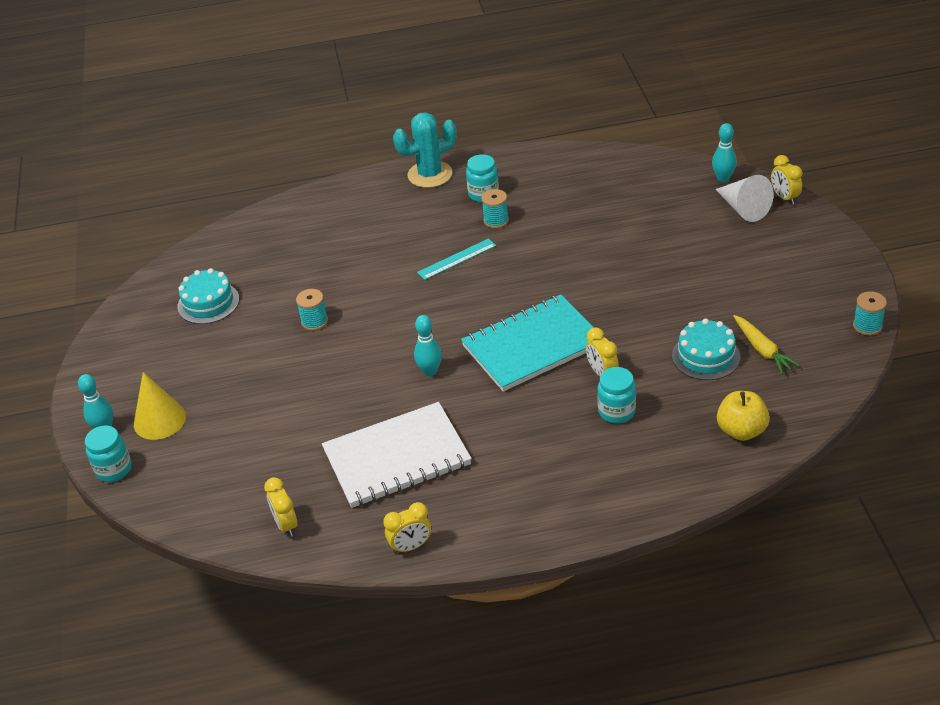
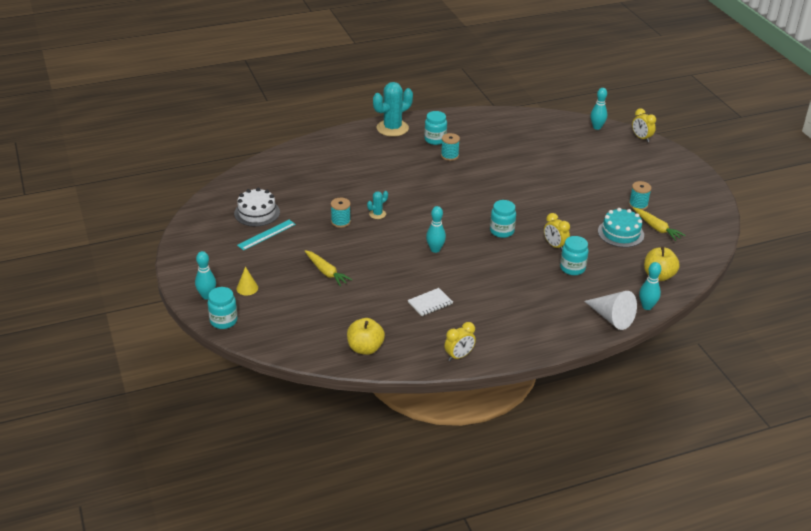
camera: 15 degrees left, 5 degrees down
(159, 420) = (247, 288): yellow cone -> yellow cone, size x0.56
(208, 303) = (257, 213): turquoise cake -> white cake
(271, 400) = (326, 272): none -> yellow carrot
(286, 525) = (365, 348): yellow clock -> yellow apple
(368, 311) = (377, 214): none -> turquoise cactus
(397, 457) = (430, 303): white notebook -> white notebook, size x0.42
(457, 259) = (430, 180): turquoise ruler -> turquoise ruler (266, 235)
(533, 346) = (502, 231): turquoise notebook -> turquoise jar
(708, 482) = (647, 306): none -> turquoise bowling pin
(743, 208) = (616, 145): white cone -> white cone (611, 318)
(867, 326) = (719, 212): turquoise spool -> turquoise spool (638, 205)

